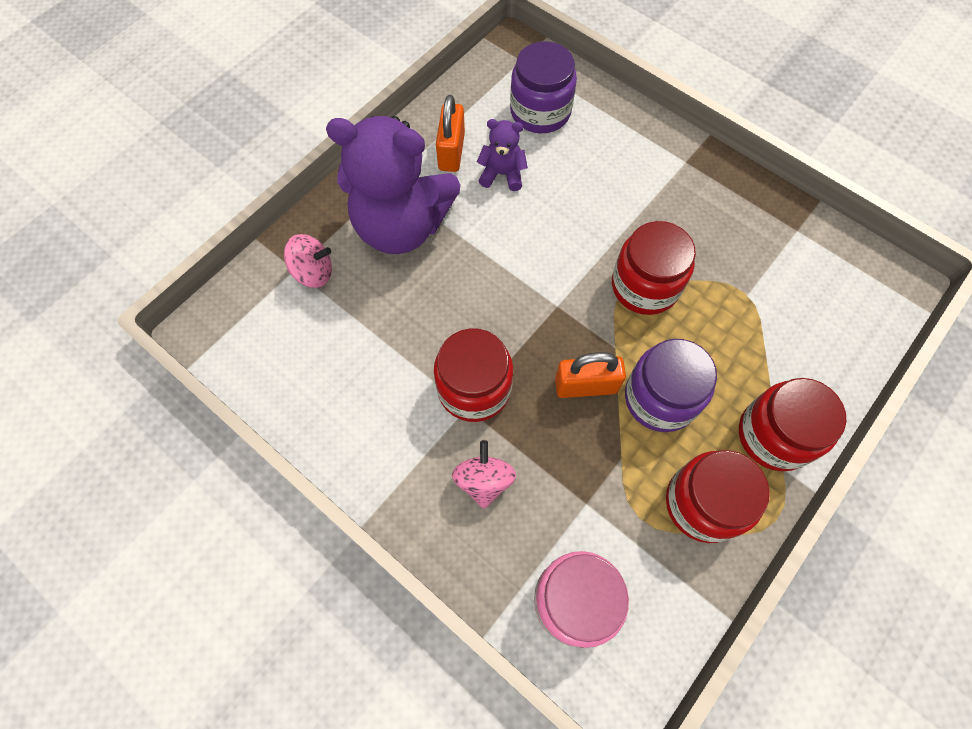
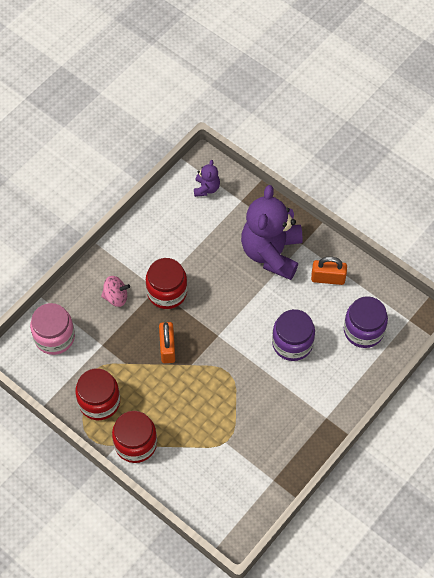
camera: 90 degrees right, 5 degrees down
(313, 272) = (239, 210): pink spinning top -> none
(502, 174) = (311, 307): purple teddy bear -> purple teddy bear (206, 188)
(645, 286) = (231, 384): red jar -> none
(660, 398) = (159, 386): purple jar -> purple jar (292, 343)

